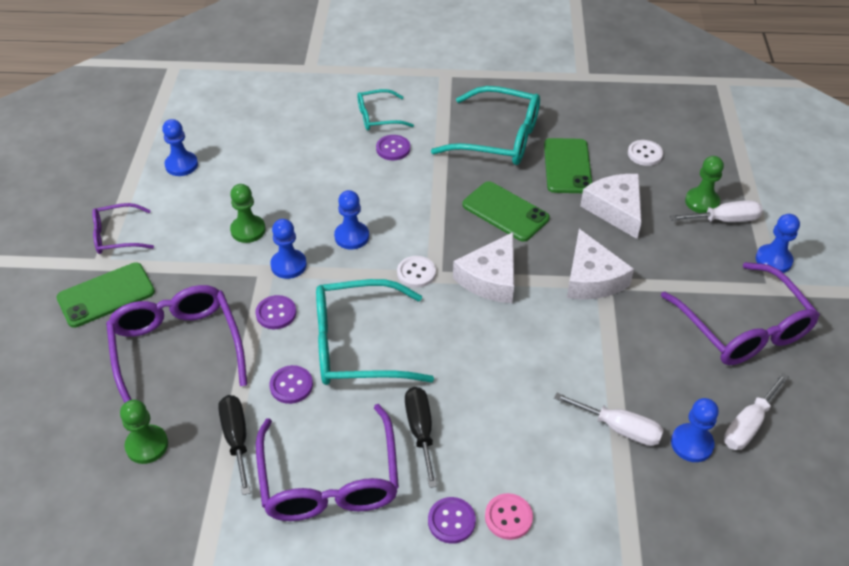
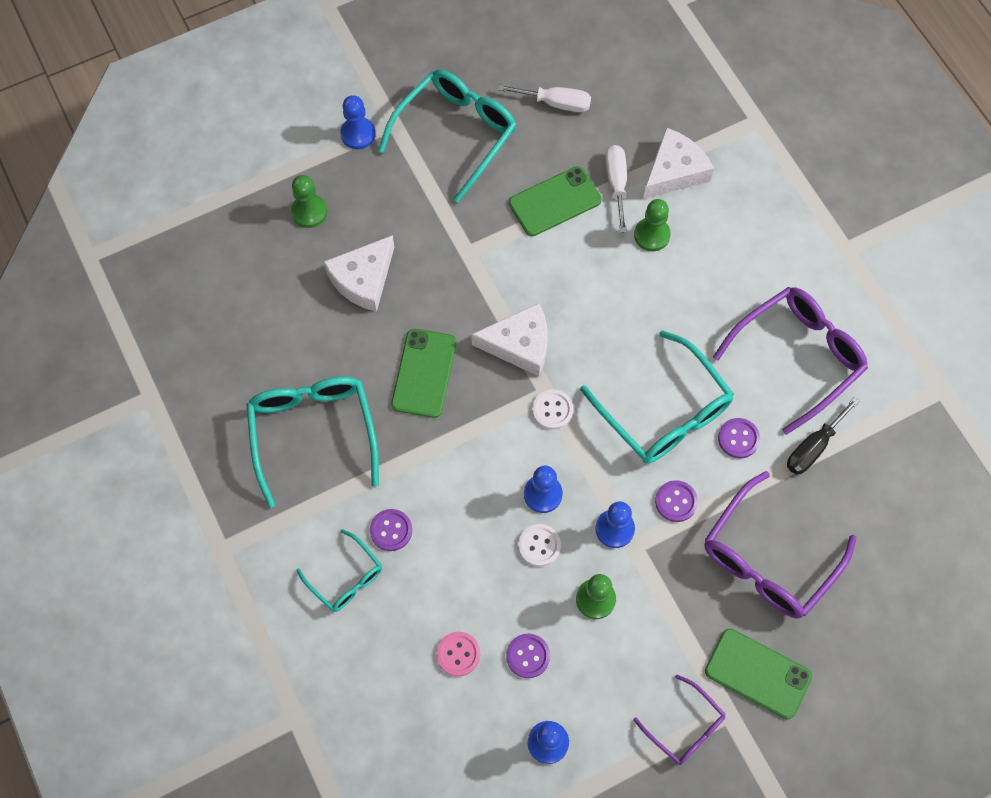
camera: 120 degrees left, 20 degrees up
(147, 445) = (866, 511): green pawn -> green pawn (651, 235)
(420, 431) = (712, 317): black screwdriver -> none
(451, 521) = (770, 258): purple button -> purple button (528, 656)
(508, 517) = (742, 224): pink button -> pink button (458, 654)
(567, 166) = (322, 347): green phone -> green phone (555, 202)
(591, 278) = (468, 264): white cheese -> white cheese (674, 171)
(645, 154) = (262, 285): white button -> white button (539, 545)
(691, 444) = (598, 133): blue pawn -> none
(725, 220) = (325, 186): white screwdriver -> none
(742, 327) = (455, 134): purple glasses -> turquoise glasses

